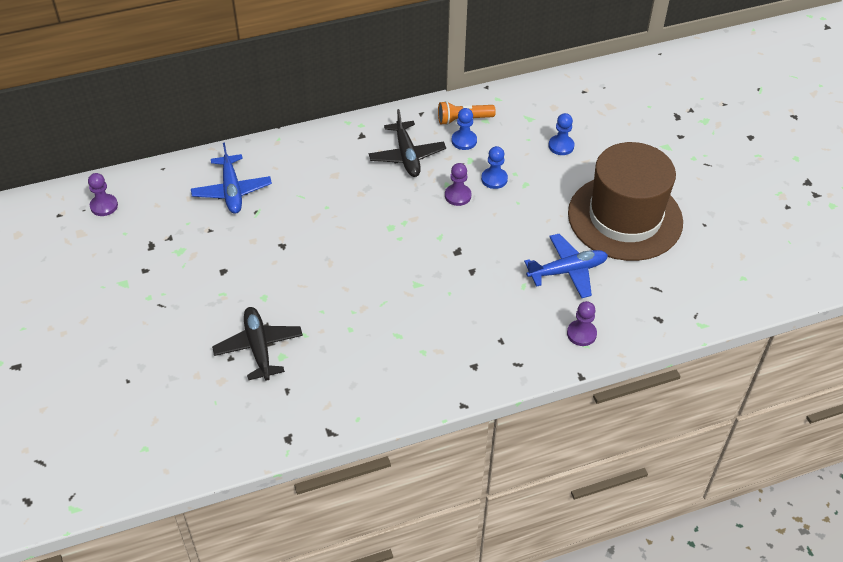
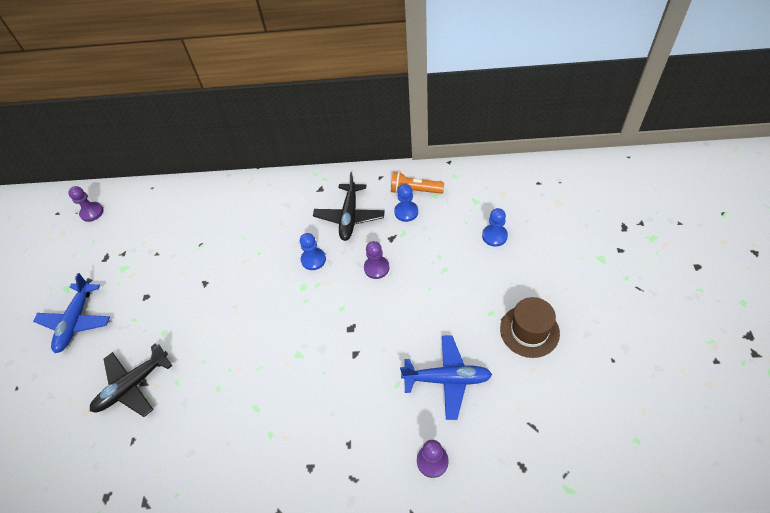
camera: 25 degrees right, 5 degrees up
(232, 191) = (192, 220): blue plane -> blue plane (76, 321)
(259, 348) = (133, 385): black plane -> black plane turned 135 degrees counterclockwise
(494, 179) = (417, 258): blue pawn -> blue pawn (313, 259)
(625, 217) = (529, 331): brown hat -> brown hat, size x0.49

